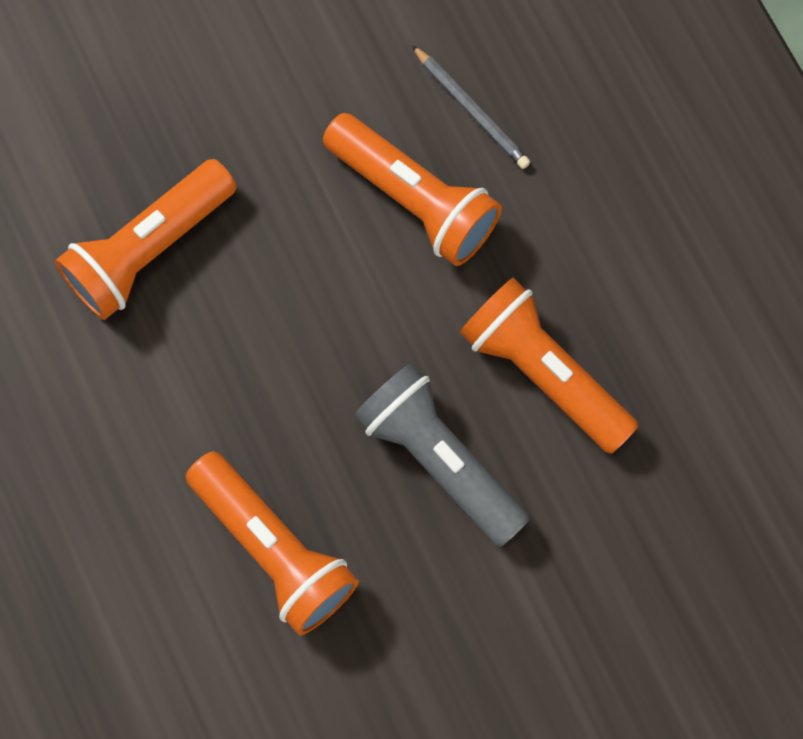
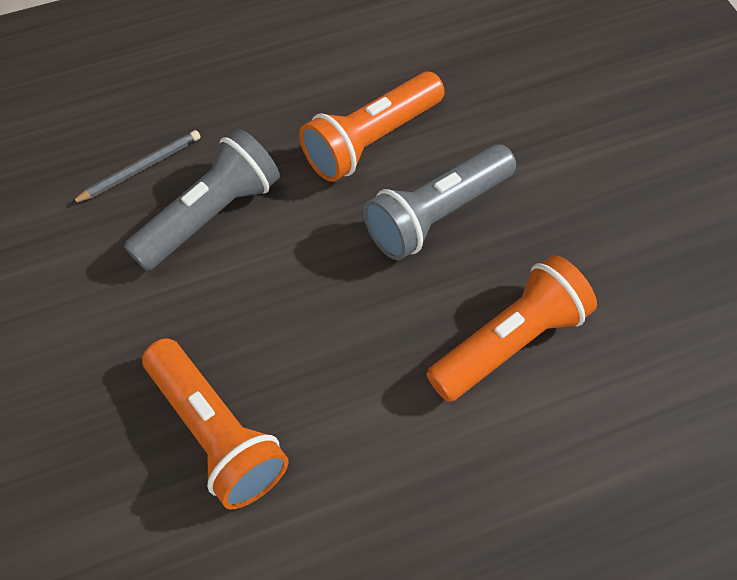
camera: 85 degrees left, 15 degrees down
(414, 199) = (210, 215): orange flashlight -> grey flashlight

